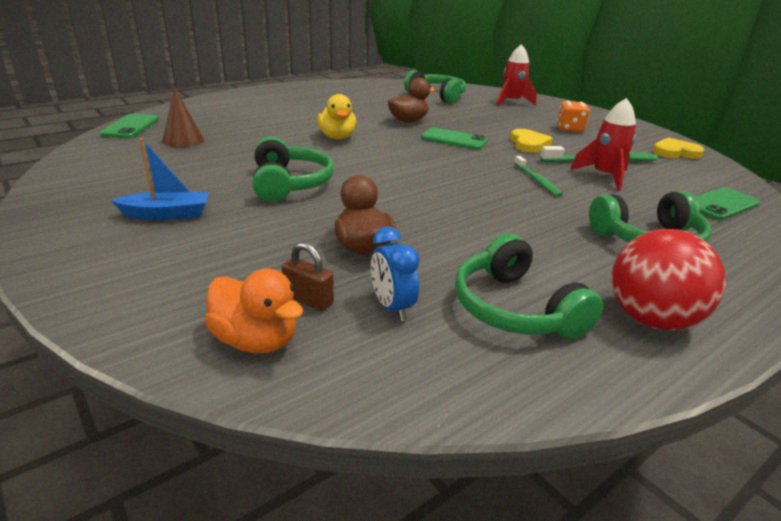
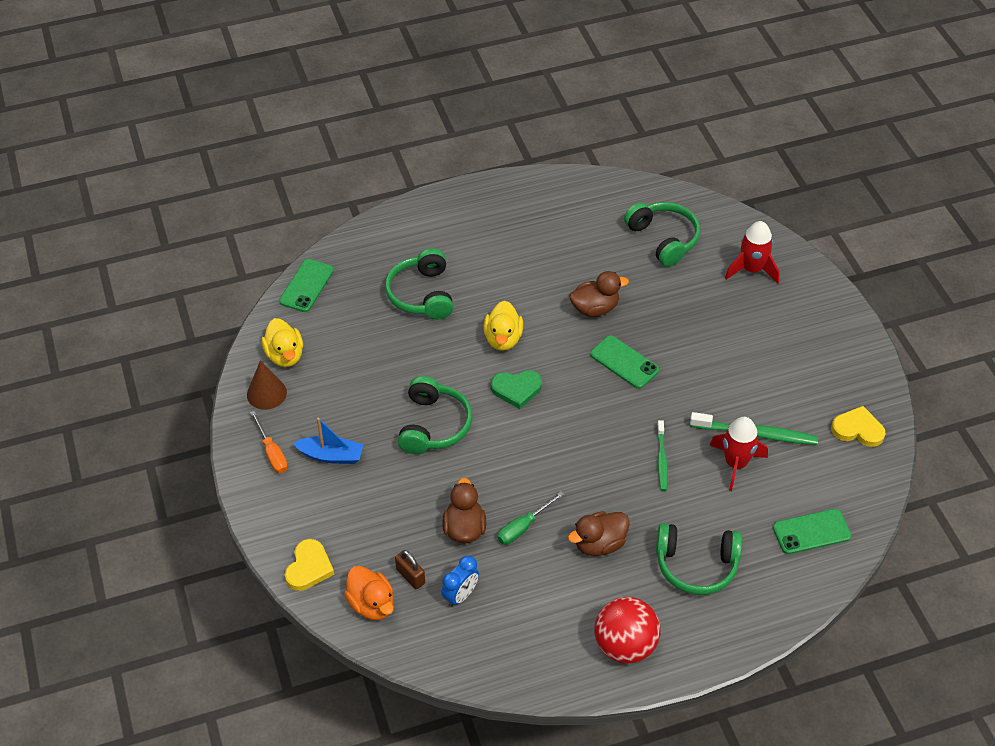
camera: 20 degrees right, 20 degrees up
(83, 220) = (272, 453): none -> orange screwdriver
(105, 160) = (285, 355): none -> yellow duck
(183, 140) = (353, 324): brown cone -> brown cone (266, 393)
(366, 158) = (516, 389): none -> green heart
(392, 307) = (460, 595): blue clock -> blue clock turned 135 degrees counterclockwise
(434, 237) = (523, 527): none -> green screwdriver
(515, 308) = (540, 615): green headphones -> green headphones (422, 294)
(528, 144) = (701, 385): yellow heart -> yellow heart (309, 567)
(531, 238) = (599, 544): none -> brown duck
(570, 129) = (775, 355): orange dice -> none

